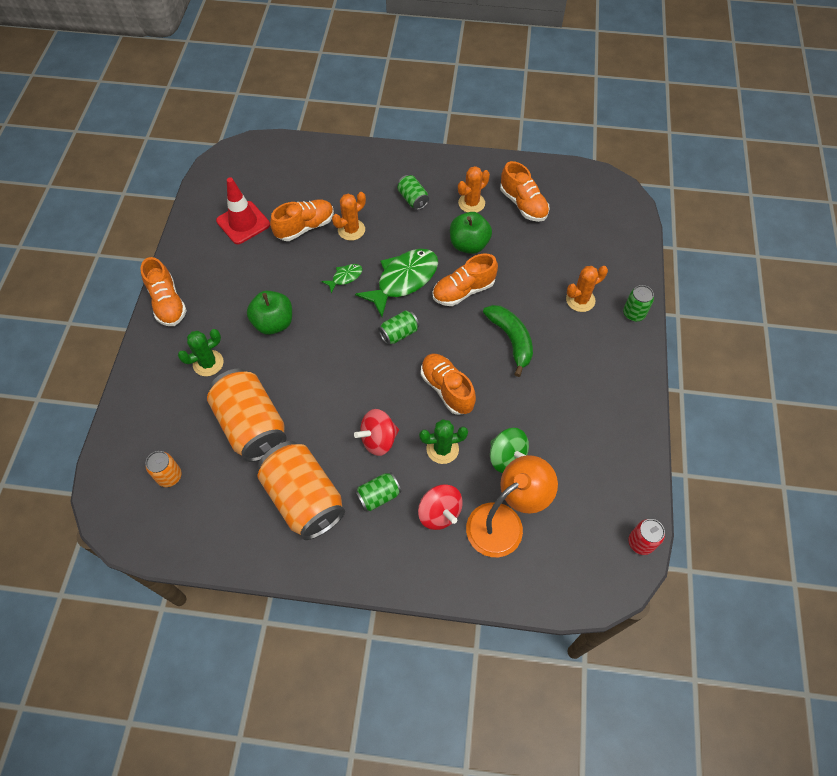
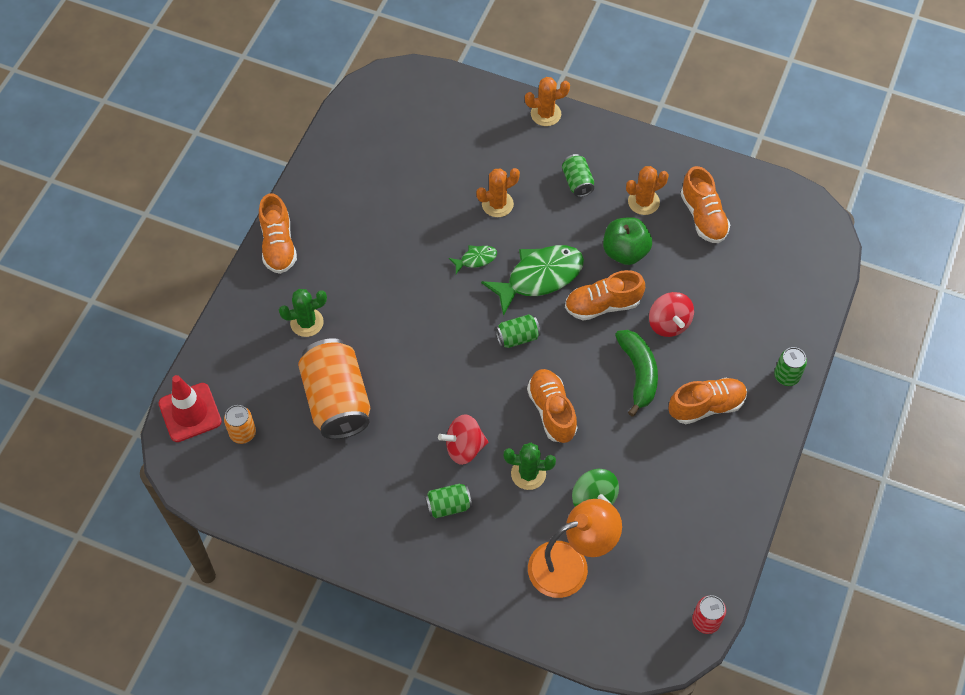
camera: 15 degrees right, 0 degrees up
(243, 223) = (379, 169): red traffic cone -> red traffic cone (190, 412)
(273, 323) = (385, 294): green apple -> none
(304, 498) = (372, 489): orange can -> none
(305, 227) = (446, 189): orange shoe -> orange shoe (706, 406)
(439, 513) = (506, 538): red spinning top -> red spinning top (668, 323)
(580, 300) = (731, 346): orange cactus -> orange cactus (545, 114)

